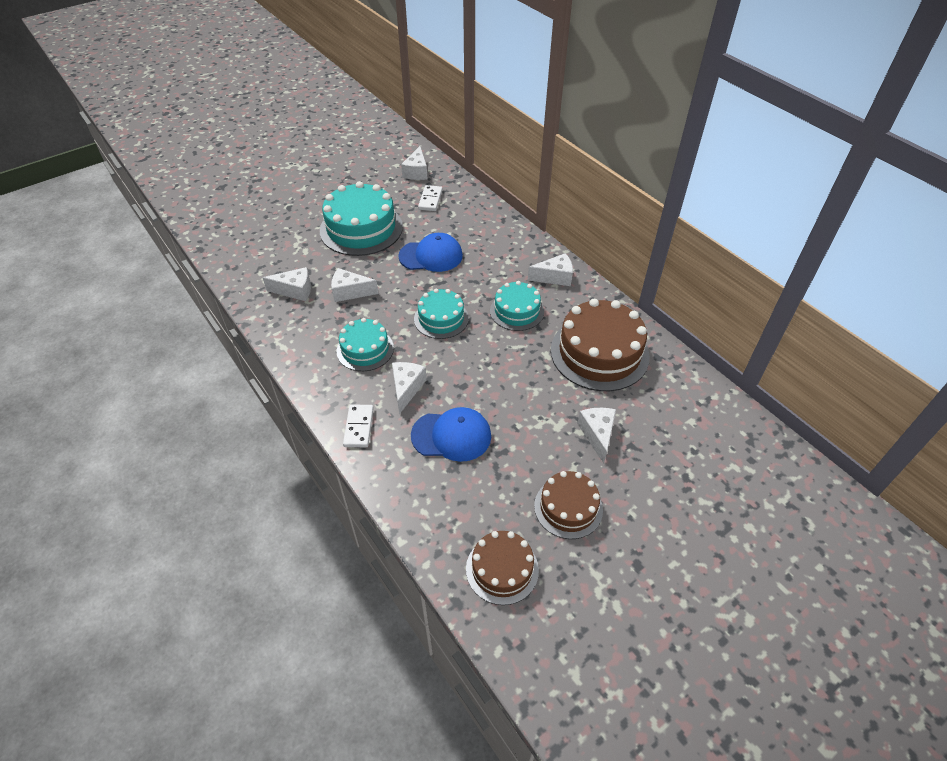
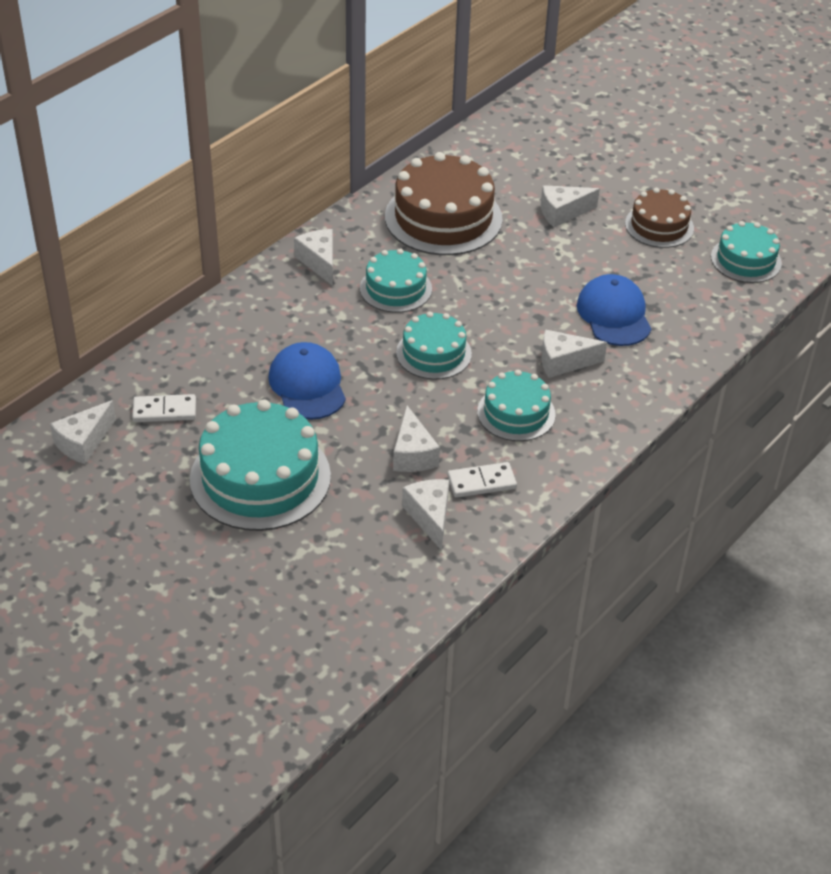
camera: 105 degrees left, 5 degrees down
(358, 427) = (638, 390): white domino -> white domino (481, 482)
(417, 172) = (84, 442): white cheese -> white cheese turned 135 degrees clockwise
(502, 569) = (746, 260): brown cake -> turquoise cake

